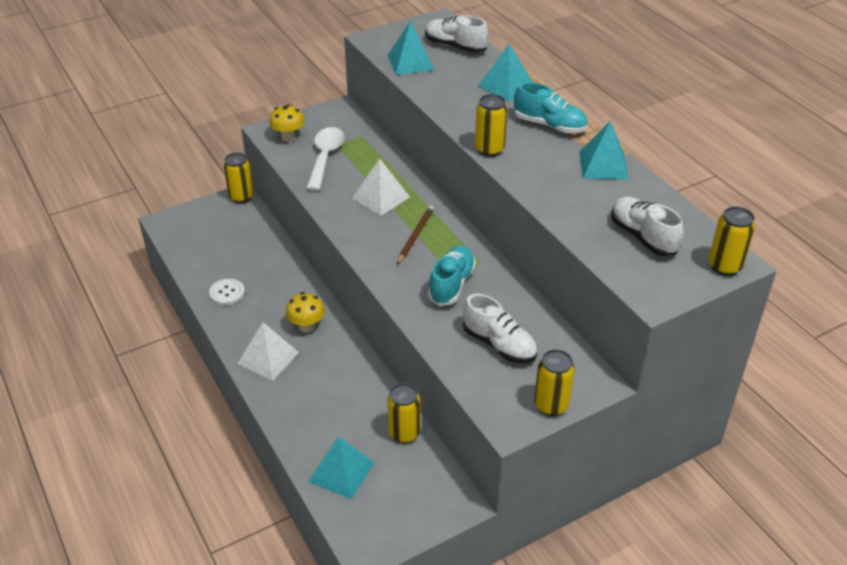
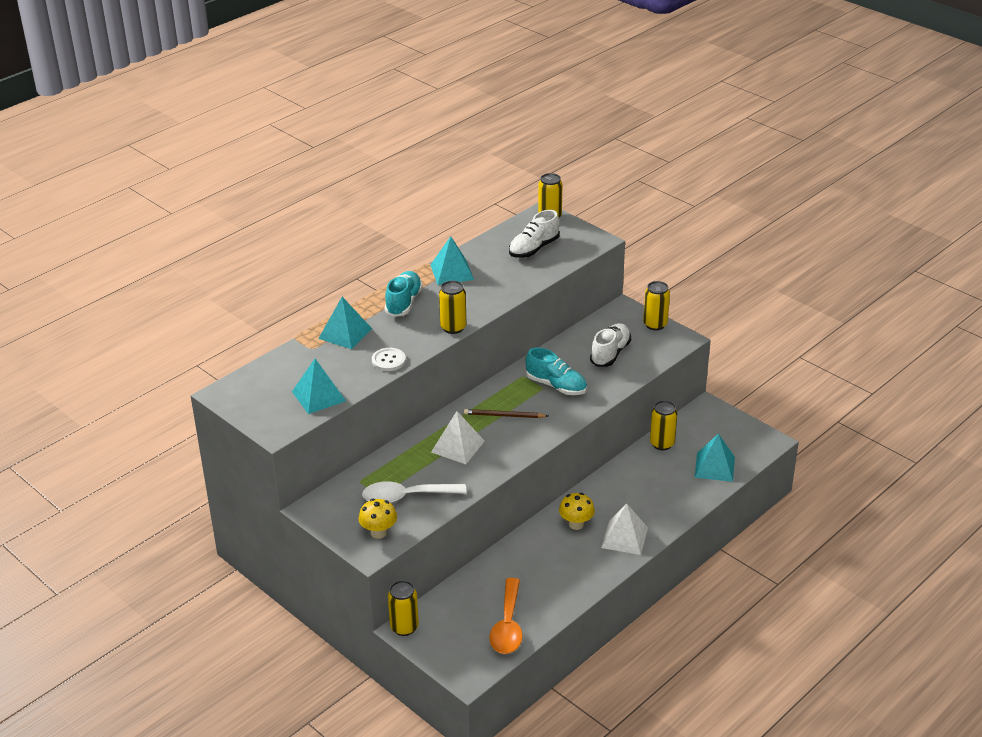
camera: 105 degrees left, 5 degrees down
(204, 253) = (507, 625): none -> orange spoon
(227, 293) = (557, 590): white button -> white button (388, 360)
(451, 284) = (556, 386): turquoise shoe -> turquoise shoe turned 150 degrees counterclockwise
(455, 46) = (278, 374): white shoe -> none

